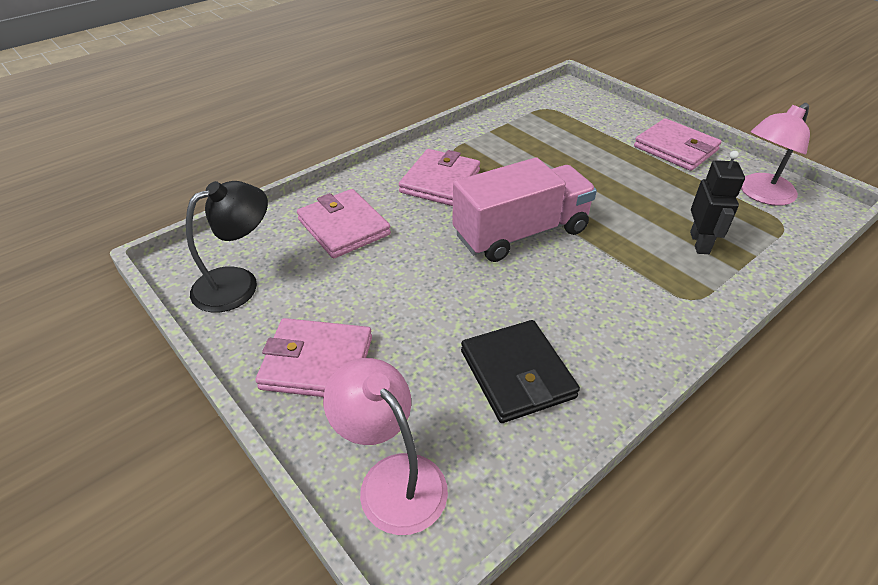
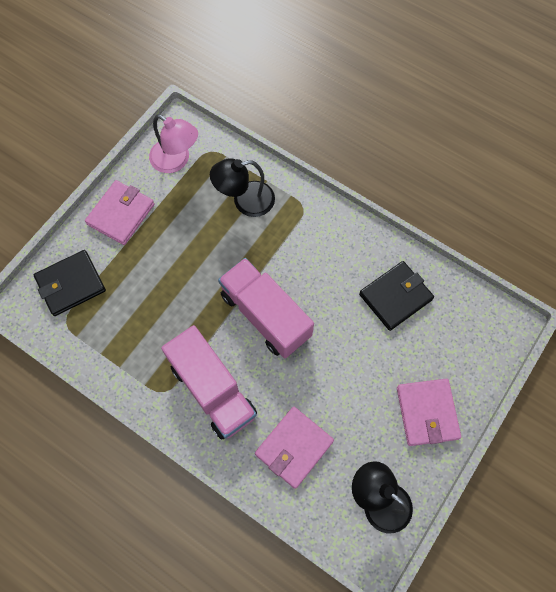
camera: 105 degrees left, 25 degrees up
(392, 478) = (483, 345): pink lamp -> none
(440, 181) = (212, 390): pink wallet -> pink truck
(589, 113) = (71, 284): none -> black wallet
(700, 243) = (245, 201): black robot -> black lamp

